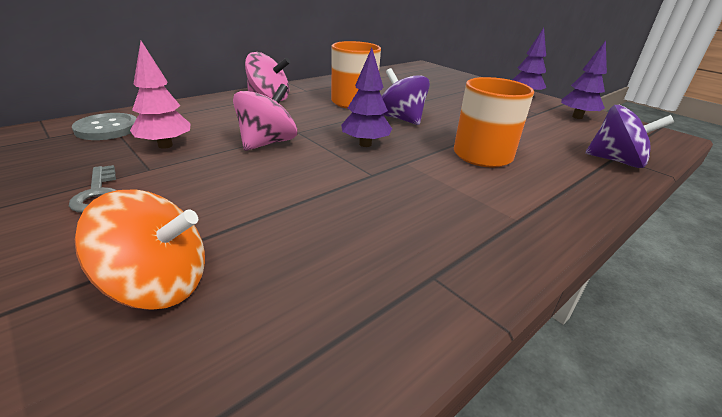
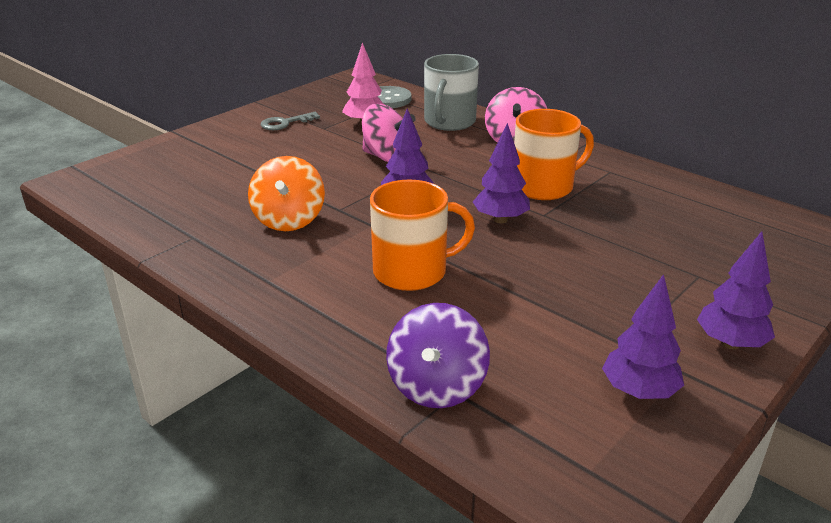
camera: 85 degrees right, 0 degrees up
(158, 284) = (194, 159): orange spinning top -> orange spinning top (289, 220)
(206, 112) = (449, 122): none -> grey mug
(400, 119) = (500, 219): purple spinning top -> purple tree

